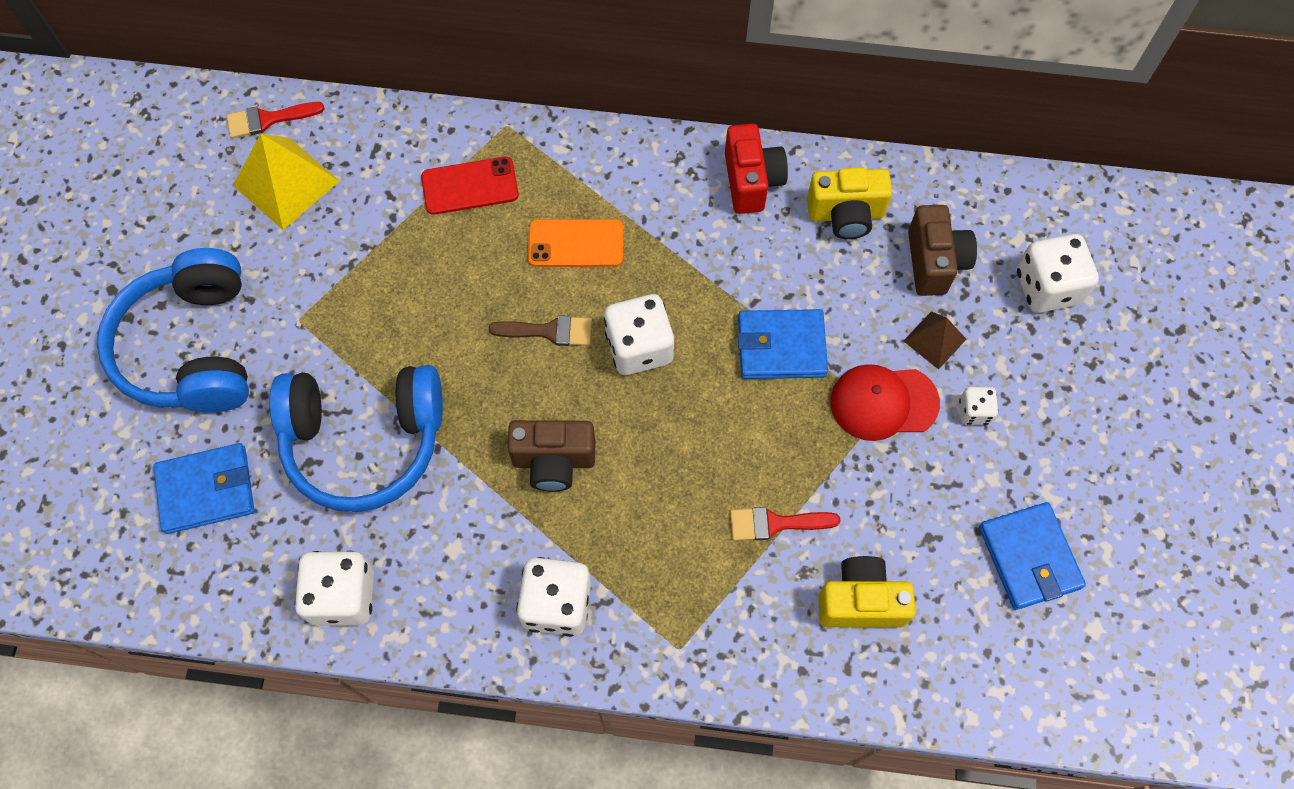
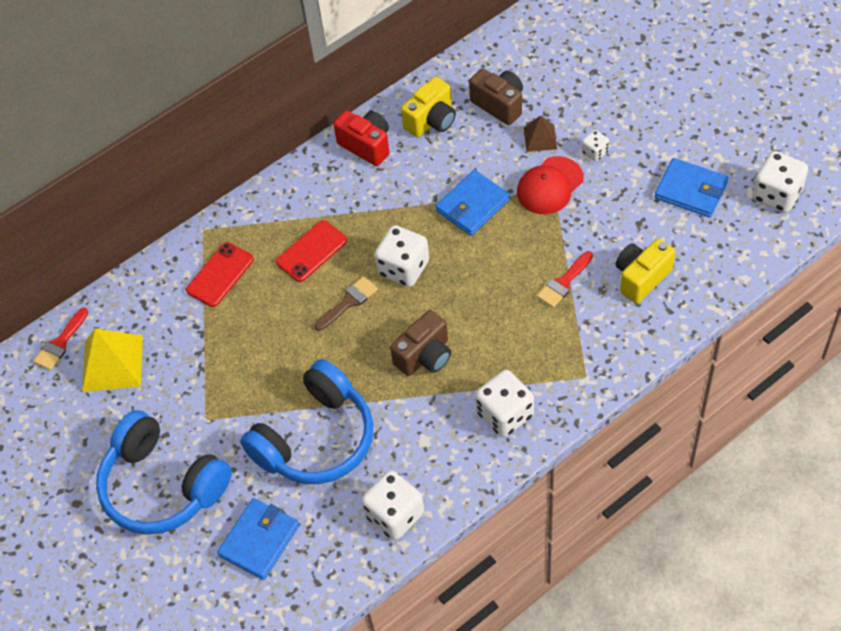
camera: 40 degrees left, 10 degrees down
(575, 243) = (311, 251): orange phone -> red phone
(1047, 287) = (563, 70): white dice -> white dice (776, 194)

